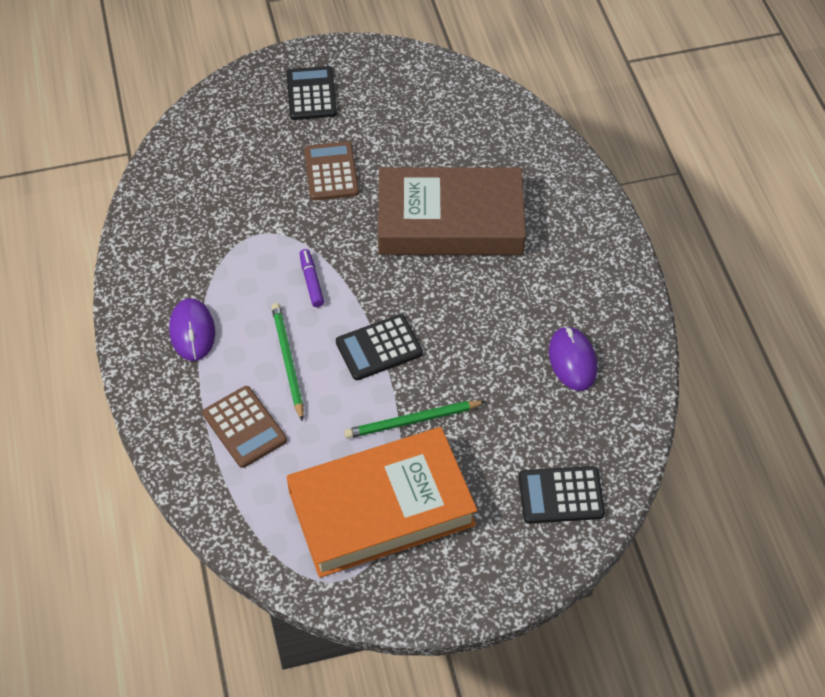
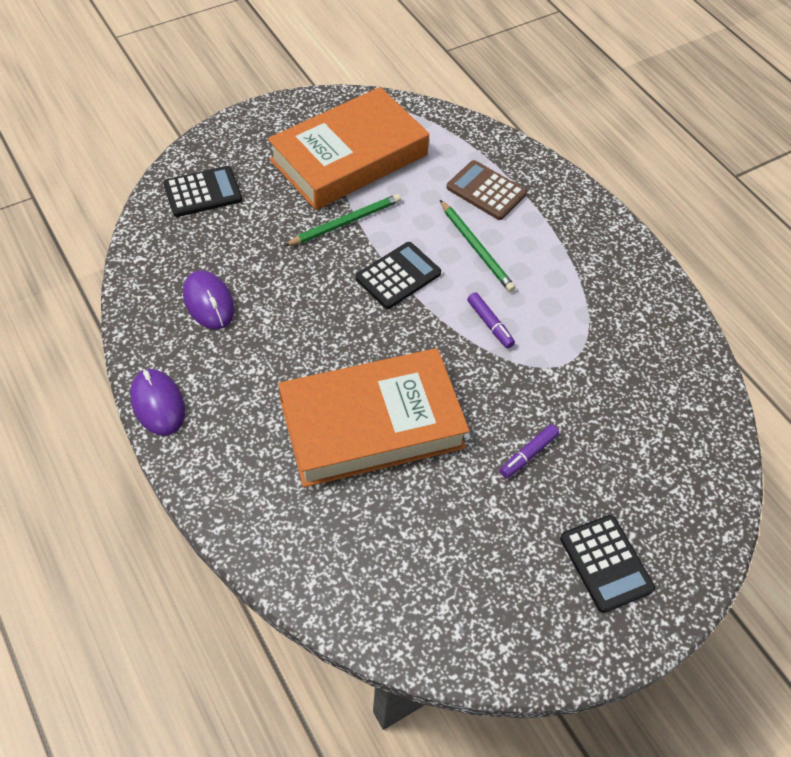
camera: 160 degrees right, 0 degrees up
(192, 331) = (575, 255): purple mouse -> purple mouse (158, 404)
(331, 172) = (528, 454): brown calculator -> purple marker
(450, 220) = (372, 424): brown book -> orange book

